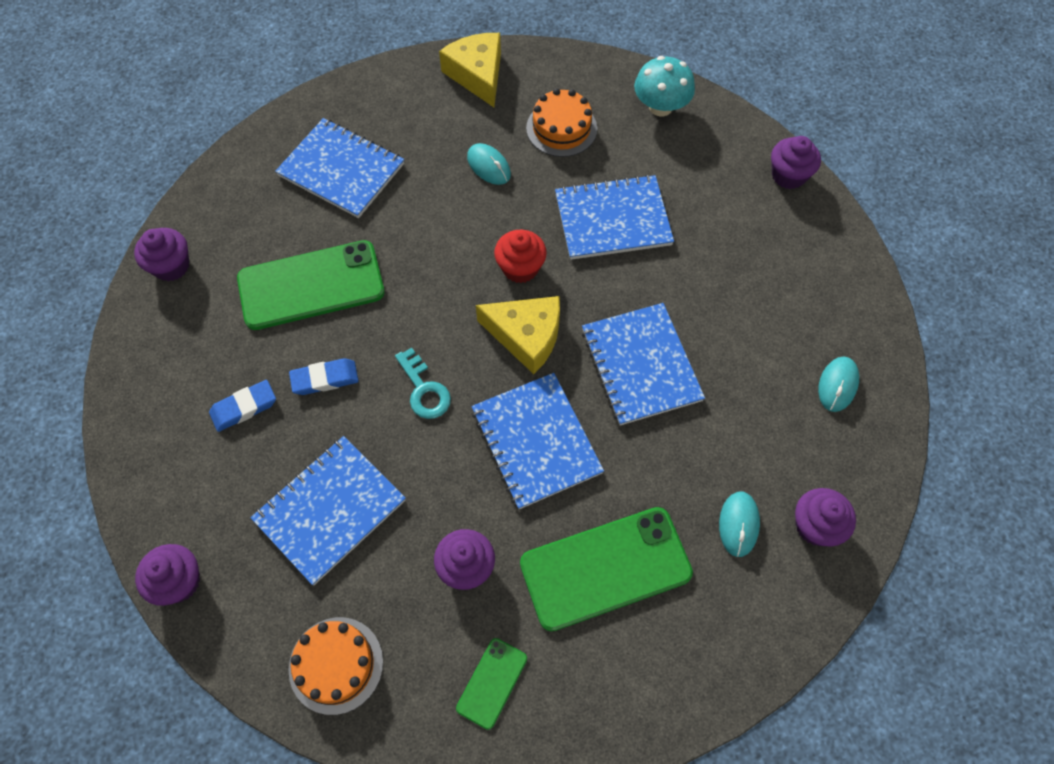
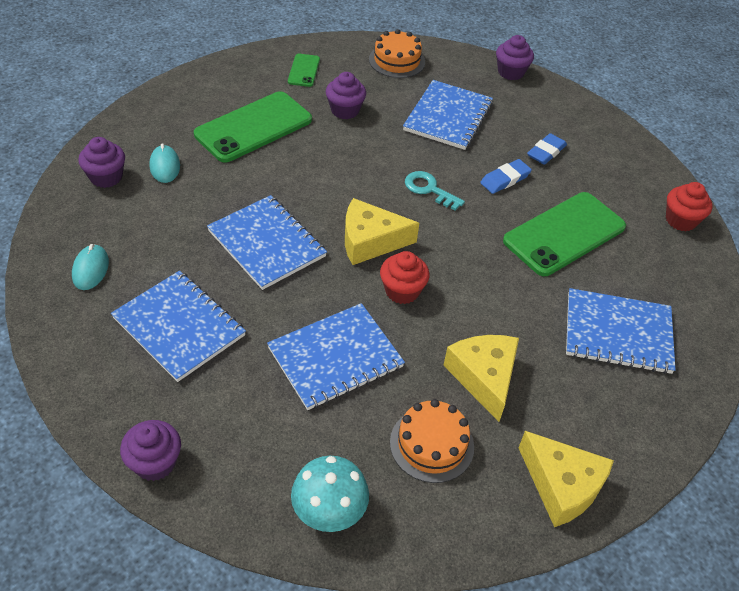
camera: 155 degrees right, 15 degrees down
(171, 266) = (680, 220): purple cupcake -> red cupcake
(489, 166) = (484, 377): turquoise mouse -> yellow cheese
(536, 441) = (330, 179): blue notebook -> blue notebook (179, 327)

